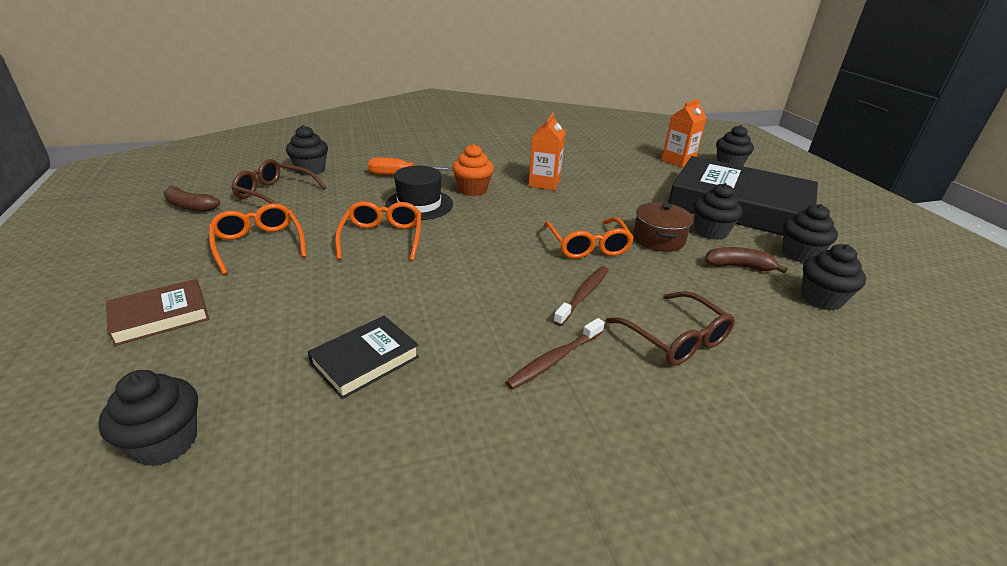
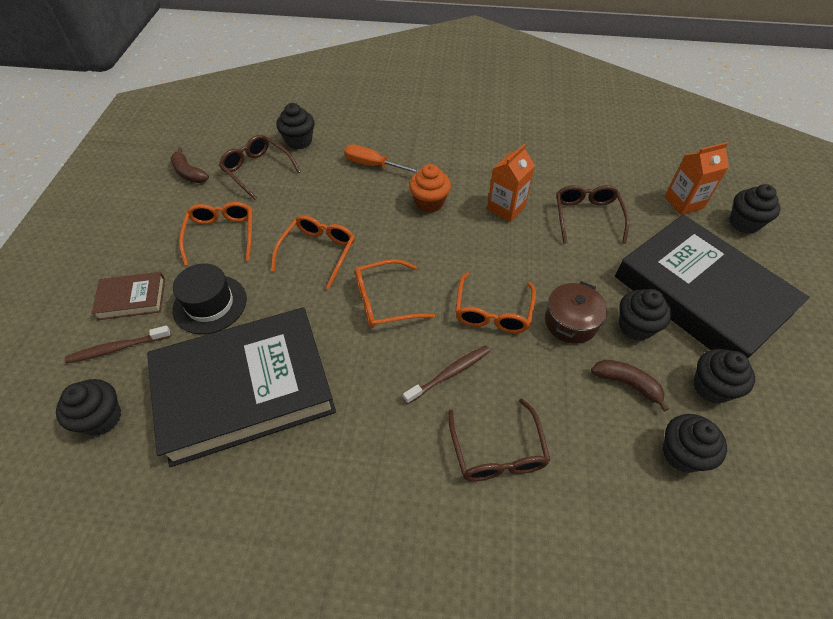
camera: 25 degrees right, 20 degrees up
(365, 360) = (245, 389): black book -> black book, size x2.34
(419, 204) = (370, 213): black hat -> black hat (210, 304)
(478, 259) = (384, 301): none -> orange glasses
(554, 359) = (381, 437): brown toothbrush -> brown toothbrush (117, 348)
(614, 178) = (587, 216): none -> brown glasses

